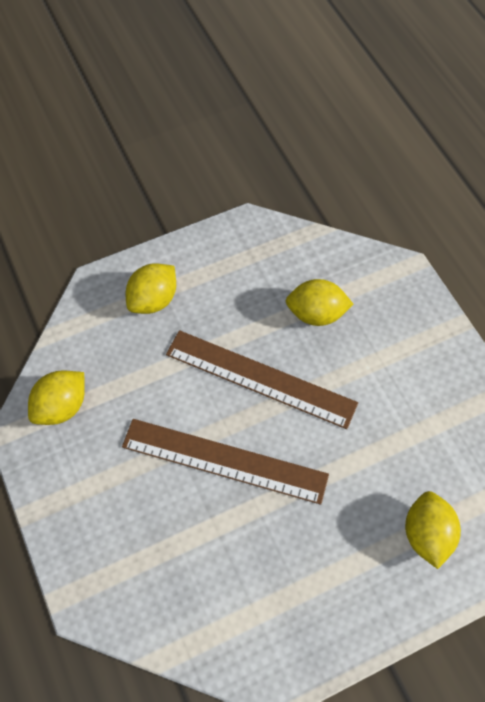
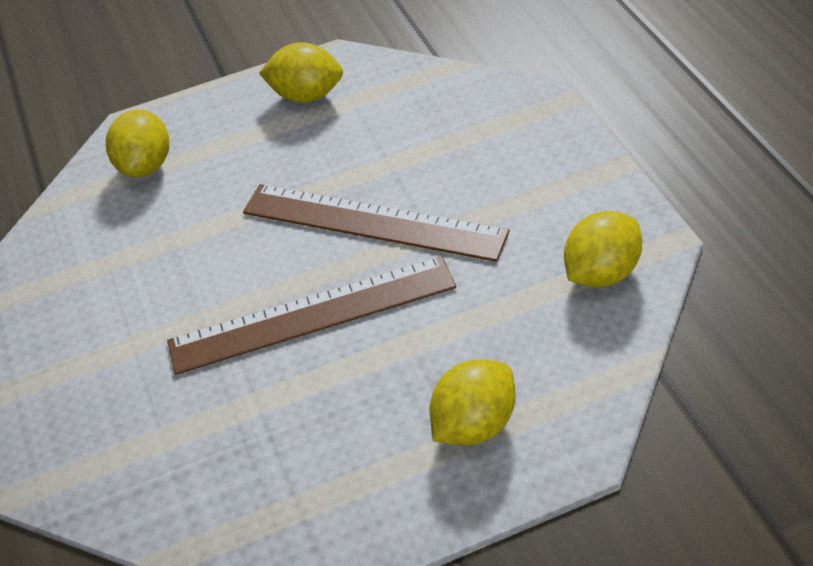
camera: 170 degrees left, 15 degrees down
(260, 379) = (312, 314): brown ruler -> brown ruler turned 45 degrees counterclockwise
(316, 314) = (208, 406): yellow lemon -> yellow lemon (307, 95)

